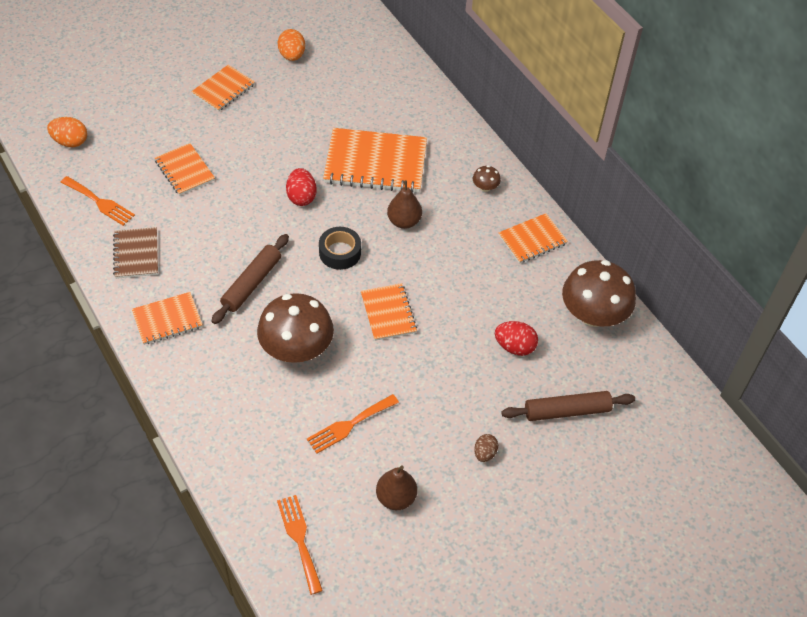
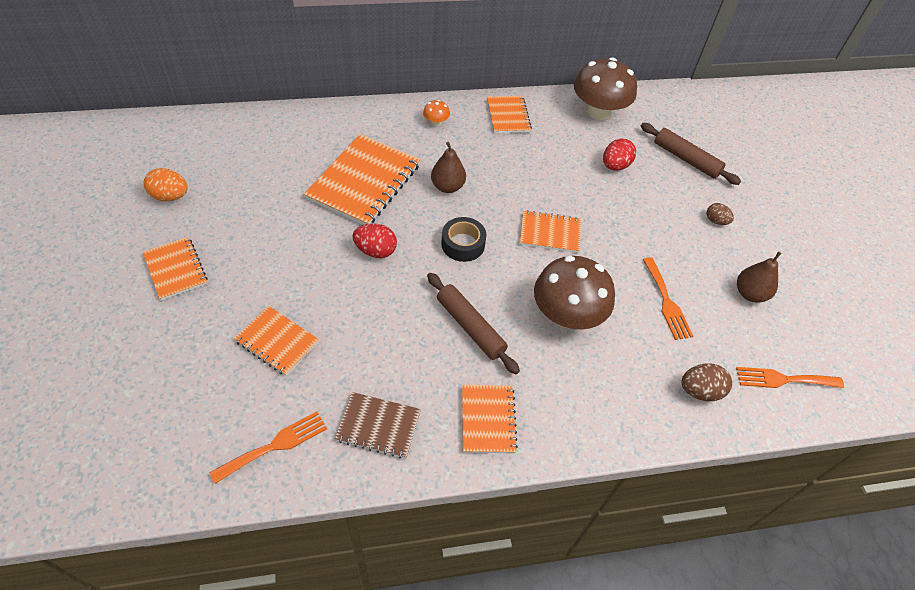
camera: 70 degrees left, 0 degrees up
(70, 142) = (148, 454): orange egg -> none
(184, 170) = (277, 342): orange notebook -> orange notebook turned 45 degrees clockwise
(256, 468) = (700, 391): none -> brown egg
(485, 187) = (436, 122): brown mushroom -> orange mushroom
(566, 411) = (686, 159): brown rolling pin -> brown rolling pin turned 60 degrees counterclockwise

